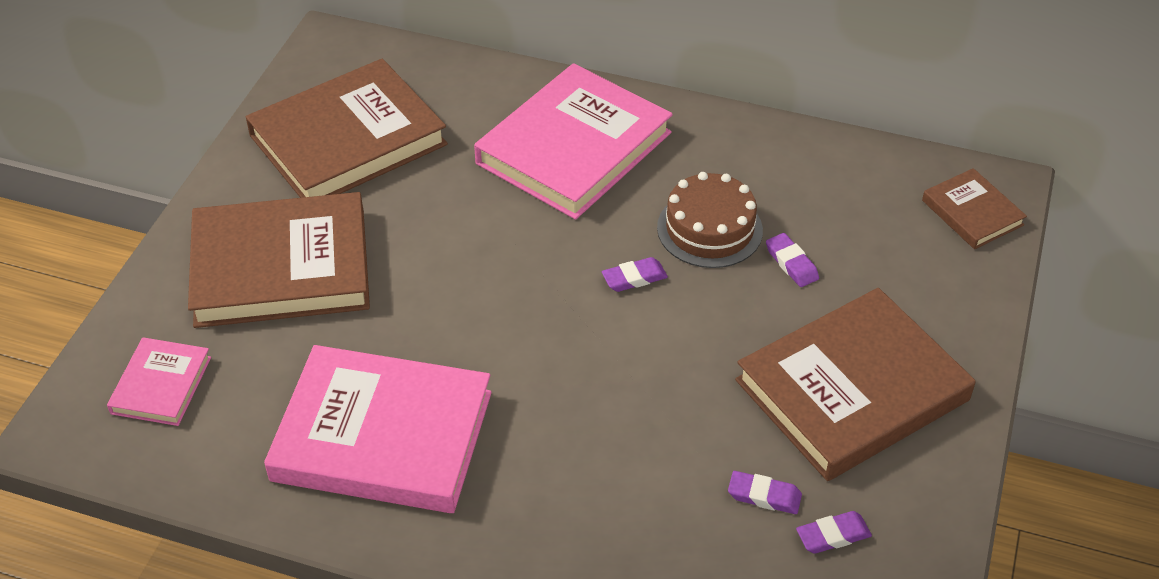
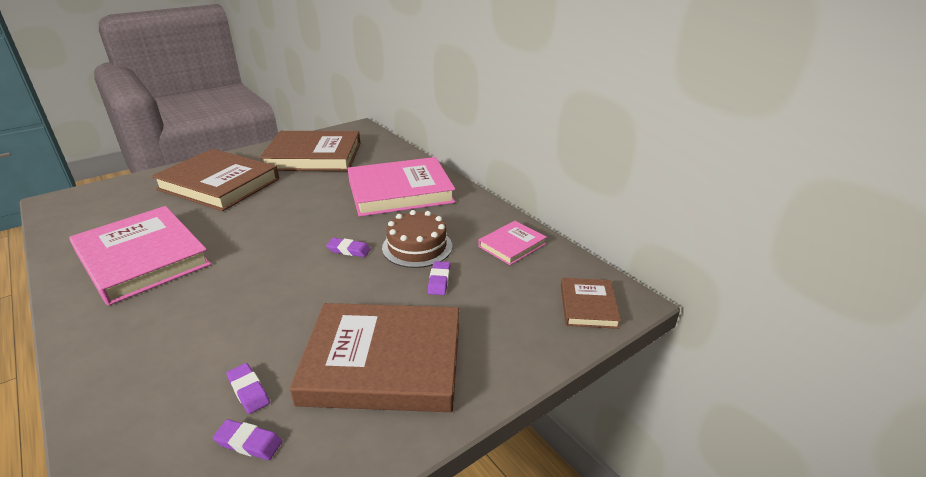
camera: 35 degrees right, 15 degrees down
(161, 385) = (111, 202): pink book -> pink book (512, 245)

